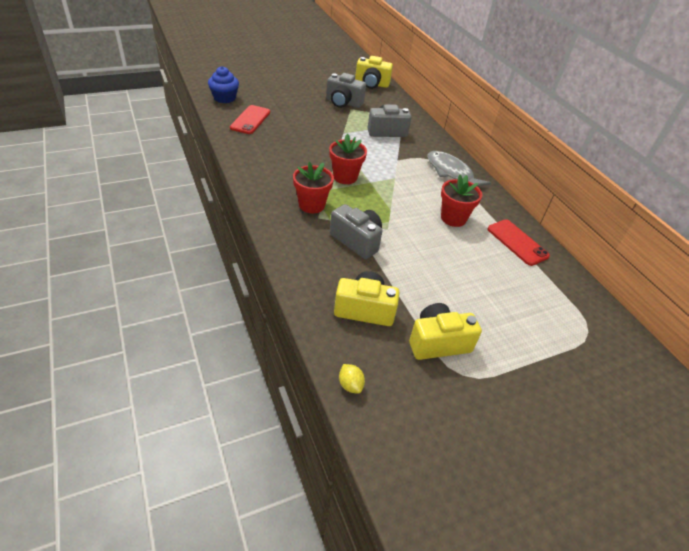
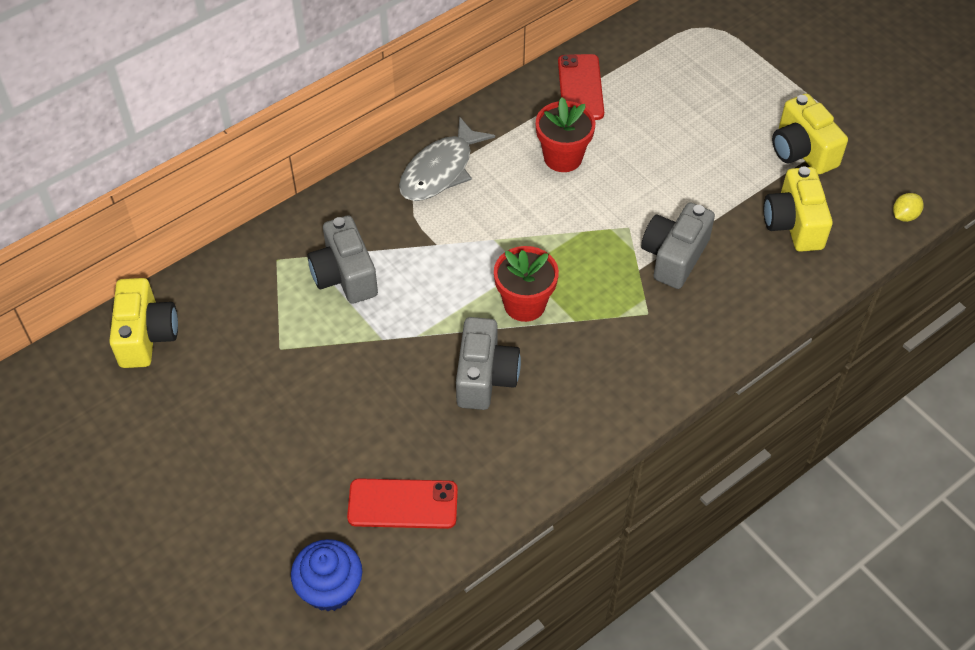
camera: 100 degrees left, 10 degrees up
(311, 205) = (622, 329): red flower pot -> none
(343, 103) = (258, 366): grey camera -> grey camera (485, 377)
(517, 242) = (580, 88): red phone -> red phone turned 45 degrees counterclockwise

